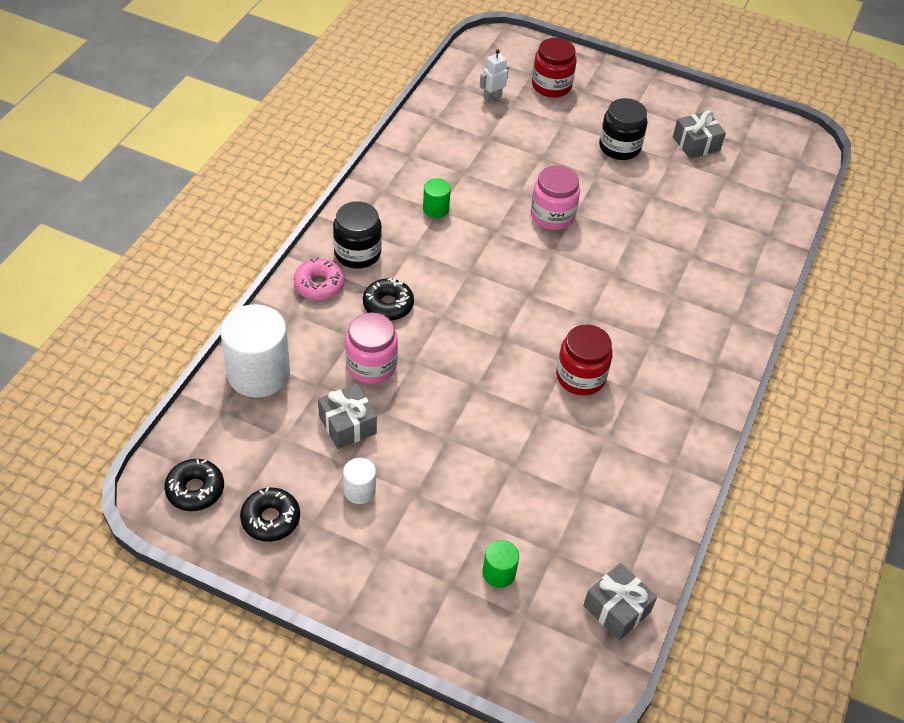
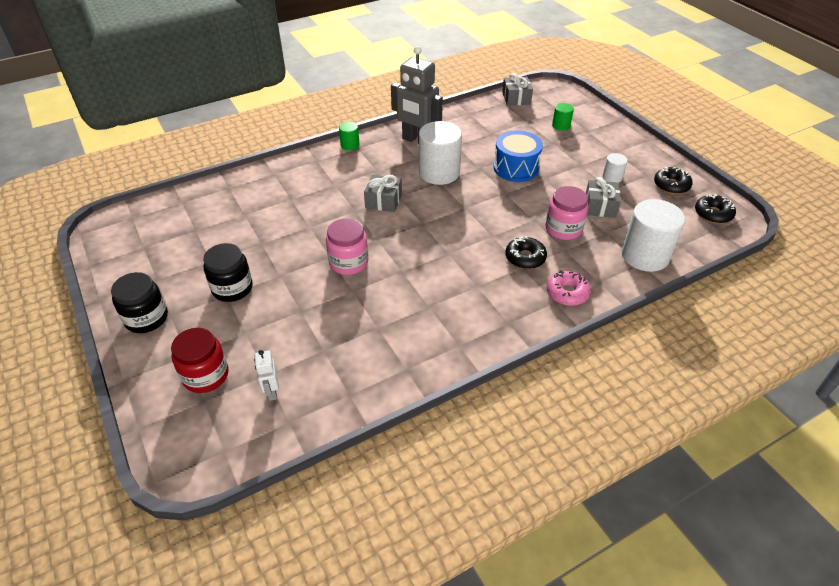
camera: 140 degrees left, 5 degrees down
(357, 253) = (521, 303): black jar -> black jar (146, 318)
(436, 209) = (430, 308): green cylinder -> green cylinder (350, 145)
(492, 97) = (272, 392): white robot -> white robot turned 75 degrees clockwise
(496, 438) = (516, 168): none -> blue drum
(580, 377) = (439, 172): red jar -> white cylinder
(661, 419) = (417, 141): none -> grey robot
(696, 144) = (175, 263): grey gift -> grey gift (383, 201)

